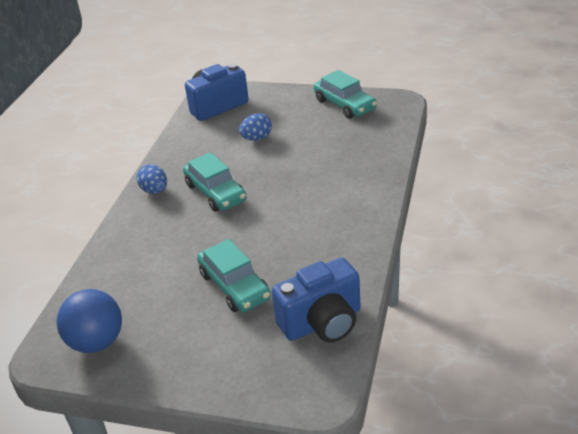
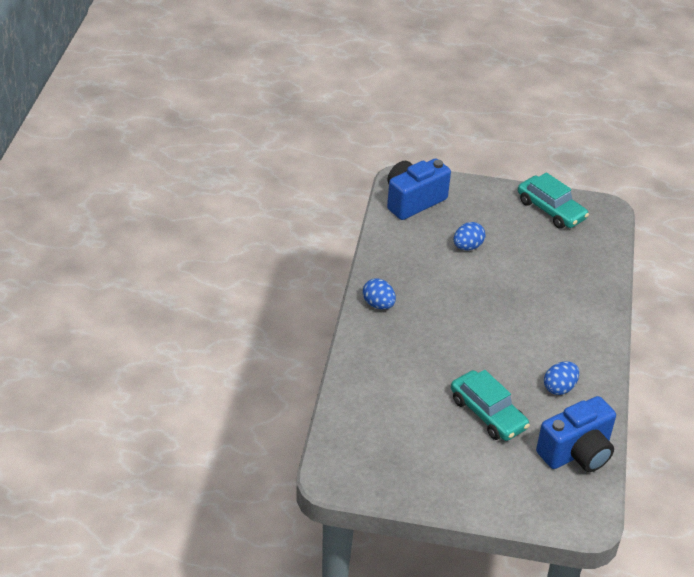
camera: 10 degrees left, 5 degrees up
(97, 342) = (375, 464): blue ball -> none
(215, 193) = (442, 310): turquoise car -> none
(318, 258) = (559, 388): none -> blue egg

